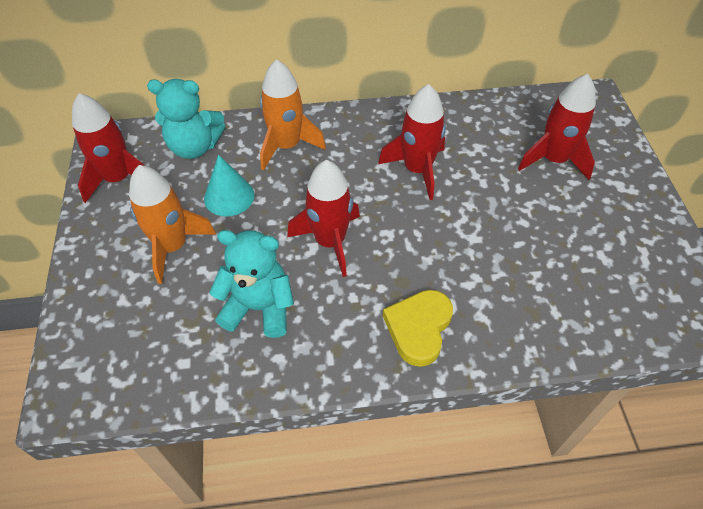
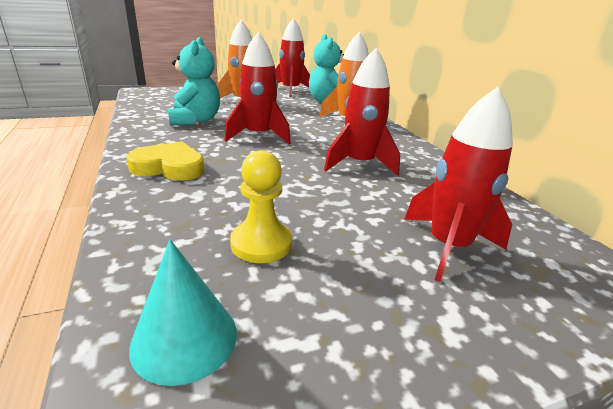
camera: 75 degrees right, 25 degrees down
(229, 196) = (289, 110): turquoise cone -> turquoise cone (184, 338)
(556, 261) = (261, 243): none -> yellow pawn

